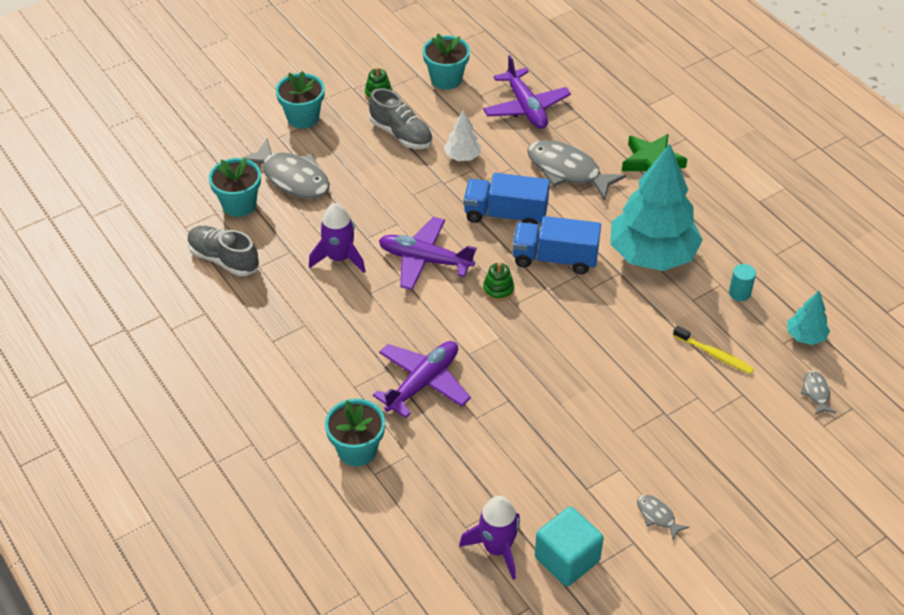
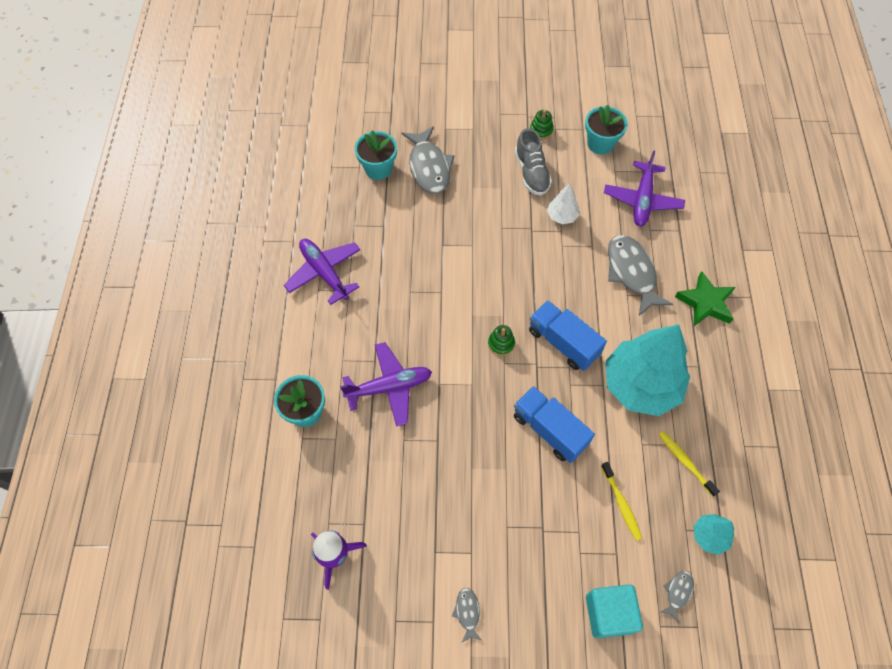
camera: 35 degrees right, 15 degrees up
(223, 259) = (336, 206): grey shoe -> none
(303, 117) = (473, 122): turquoise flower pot -> none
(339, 258) = (411, 250): purple rocket -> none
(425, 260) = (468, 287): purple plane -> purple plane (324, 273)
(505, 214) = (555, 283): blue truck -> blue truck (549, 430)
(567, 559) = (375, 600): turquoise cube -> turquoise cube (609, 613)
(739, 293) = (685, 462): turquoise cylinder -> yellow toothbrush

